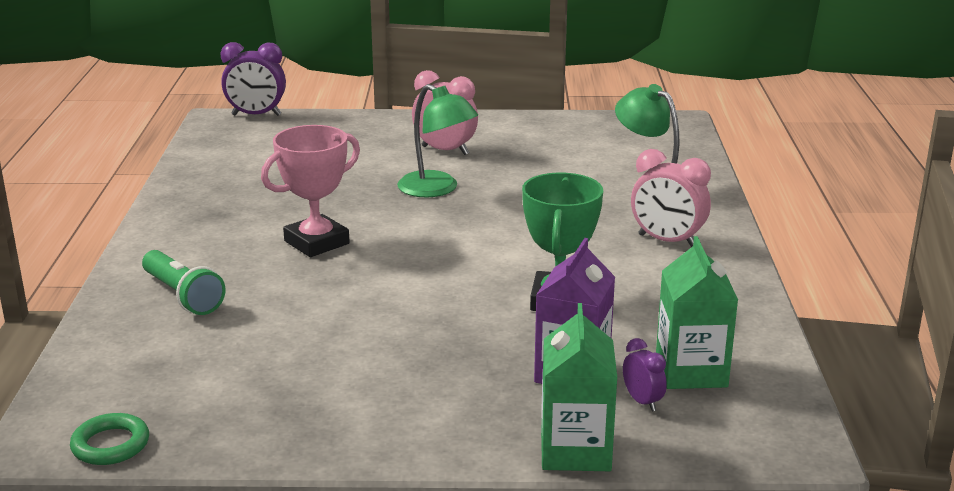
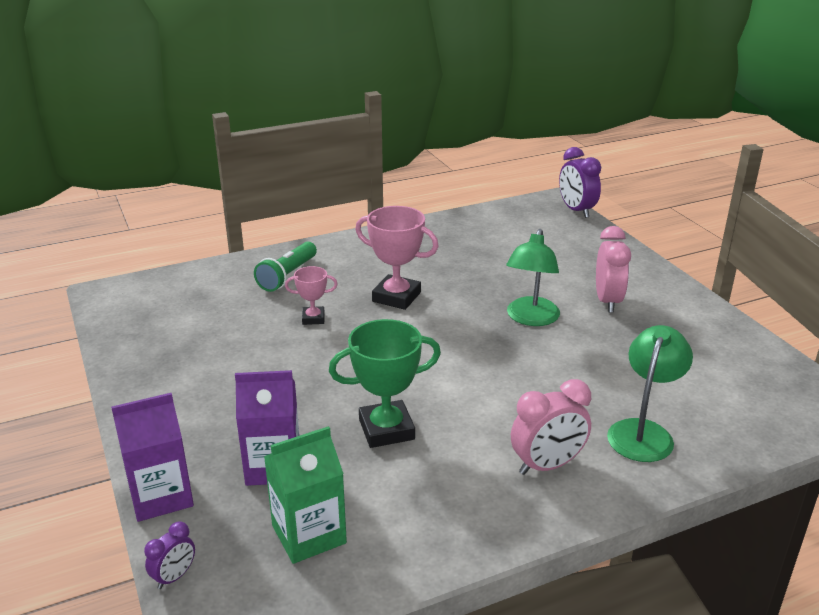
camera: 65 degrees right, 5 degrees up
(110, 445) = (109, 312): green ring -> none
(306, 298) = (313, 318): none -> pink trophy
(575, 450) = (161, 496): green carton -> purple carton
(642, 402) = (246, 516): purple clock -> purple clock (174, 577)
(667, 241) = (547, 465): pink clock -> pink clock turned 120 degrees counterclockwise

